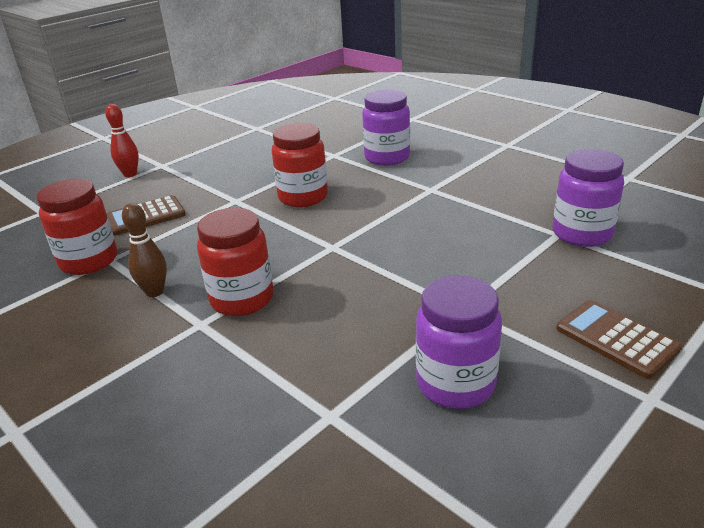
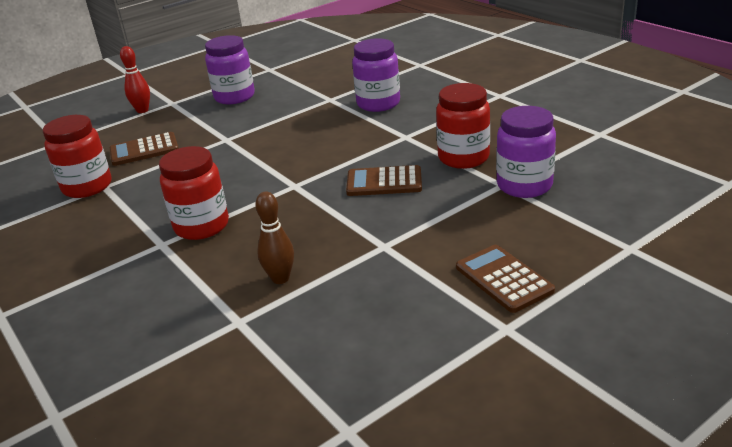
camera: 10 degrees right, 0 degrees up
(154, 292) = (133, 216): brown bowling pin -> brown bowling pin (280, 278)
(303, 197) = (286, 139): red jar -> red jar (463, 158)
(430, 238) = (384, 182): none -> brown calculator
(455, 384) = (349, 305): purple jar -> purple jar (234, 97)

